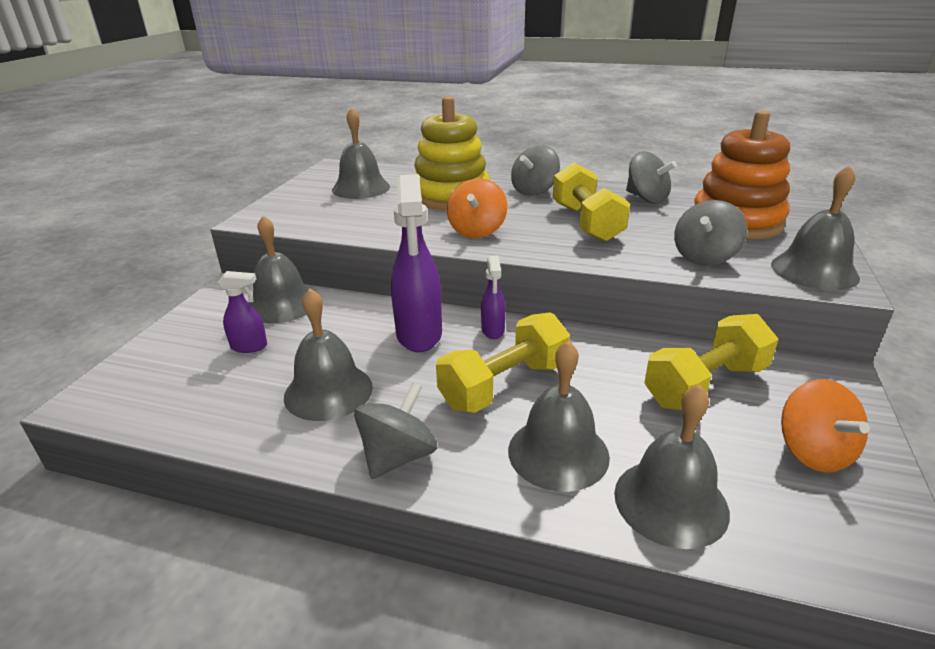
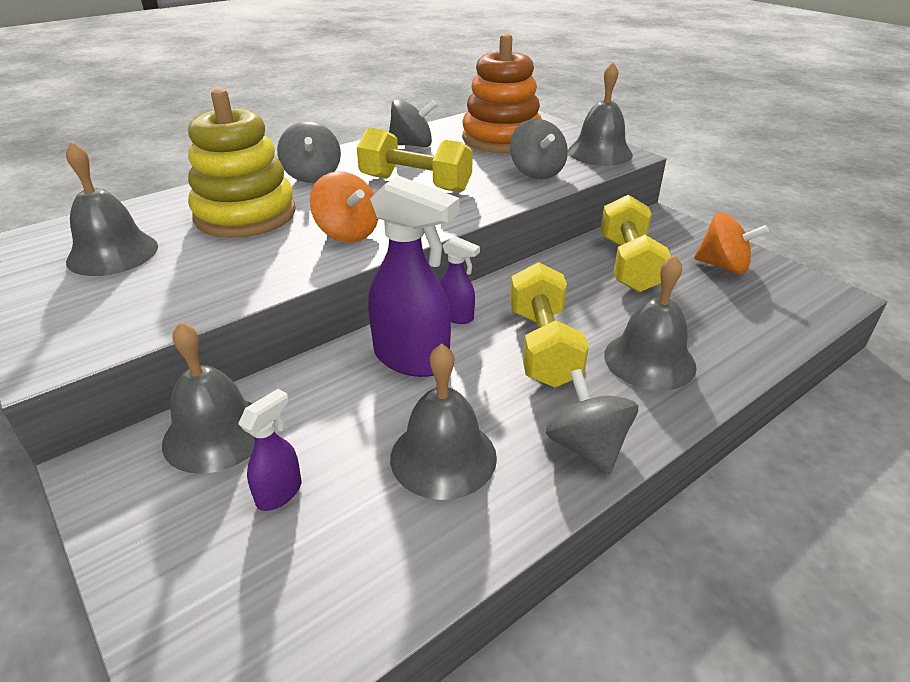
camera: 55 degrees left, 5 degrees up
(670, 502) = (732, 339): grey bell -> none

